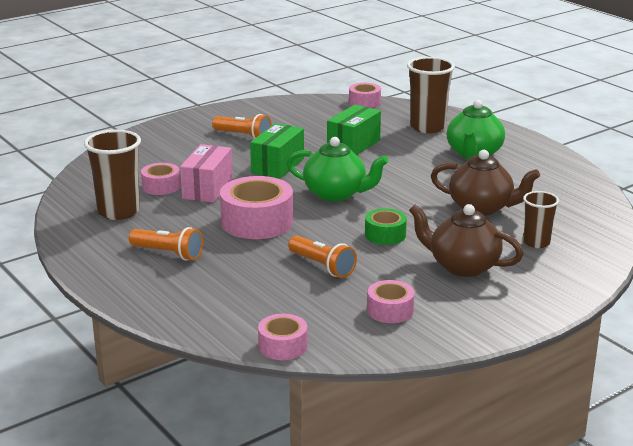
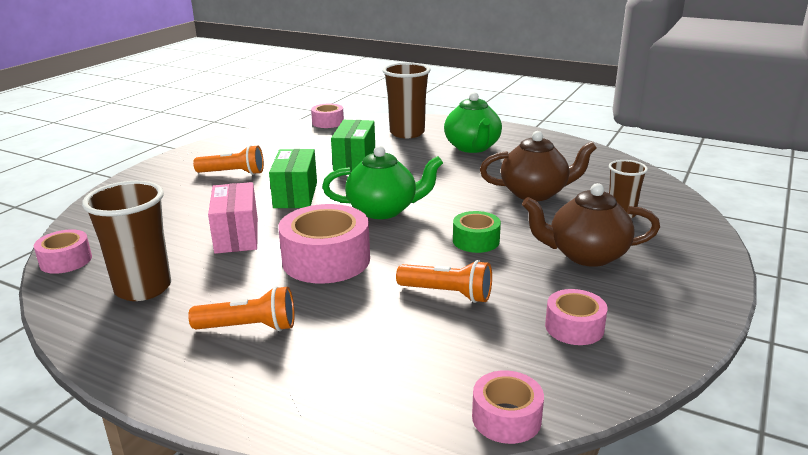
camera: 25 degrees left, 0 degrees up
(161, 186) = (177, 245): pink tape -> pink tape (66, 261)

